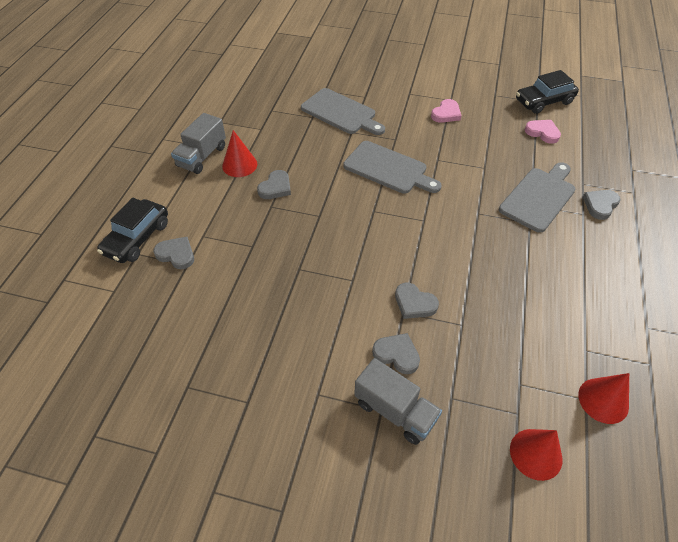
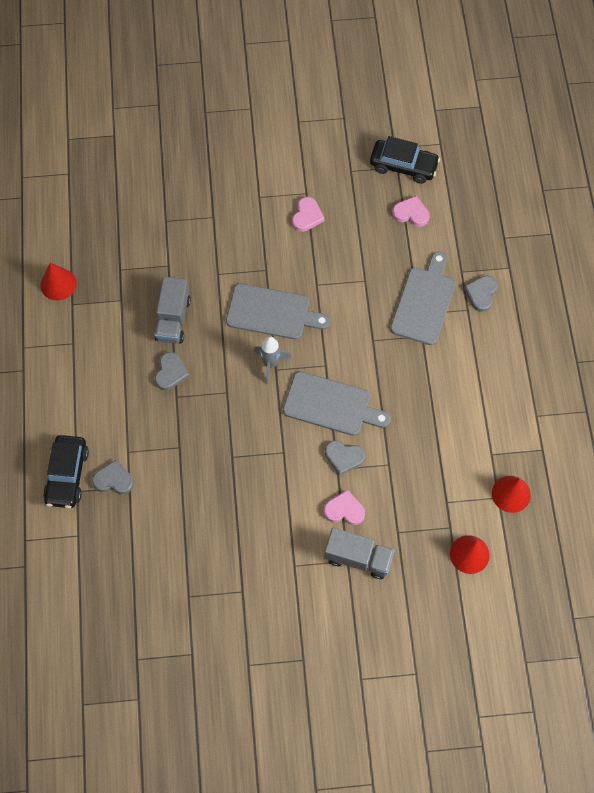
camera: 20 degrees left, 15 degrees up
(202, 156) = (77, 358): grey truck -> grey truck (173, 319)
(239, 165) = (122, 356): red cone -> red cone (58, 284)
(341, 113) = (196, 250): grey cutting board -> grey cutting board (331, 405)
(371, 205) = (270, 364): none -> grey rocket
(397, 354) = (344, 510): grey heart -> pink heart
(544, 102) = (403, 166): black car -> black car turned 120 degrees counterclockwise

